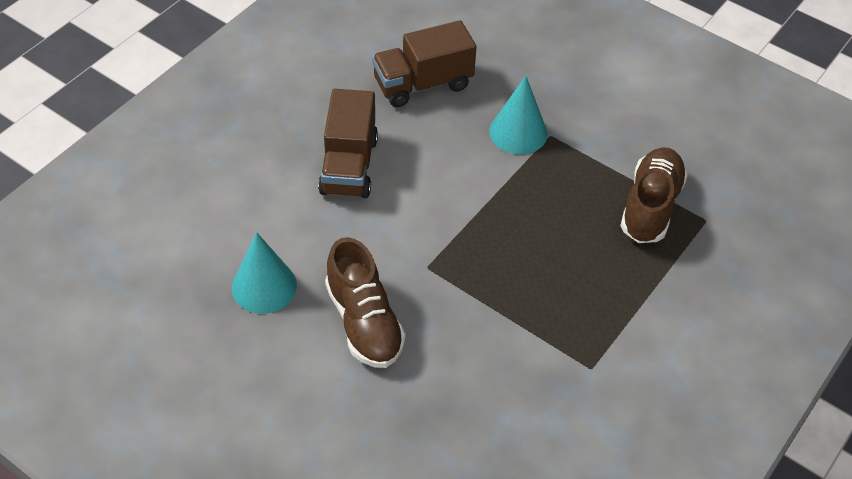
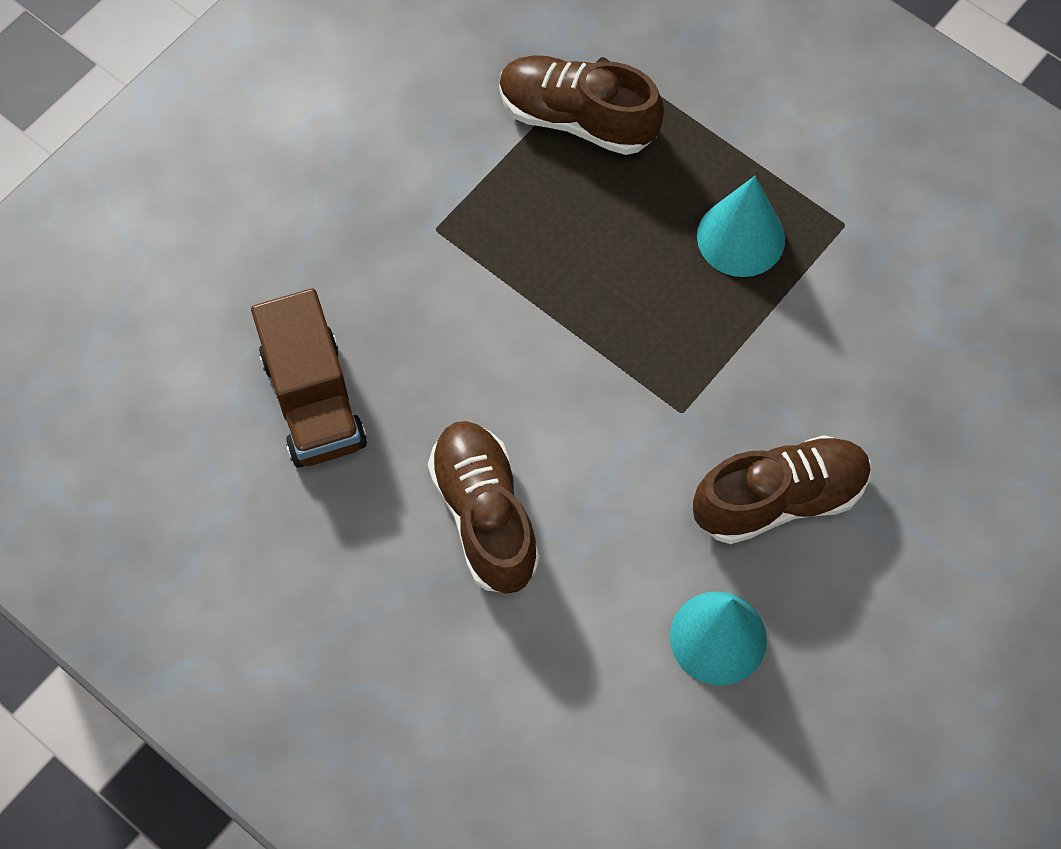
camera: 85 degrees left, 15 degrees up
(349, 166) = (485, 515): brown truck -> brown shoe
(518, 132) = (427, 271): turquoise cone -> turquoise cone (741, 237)

